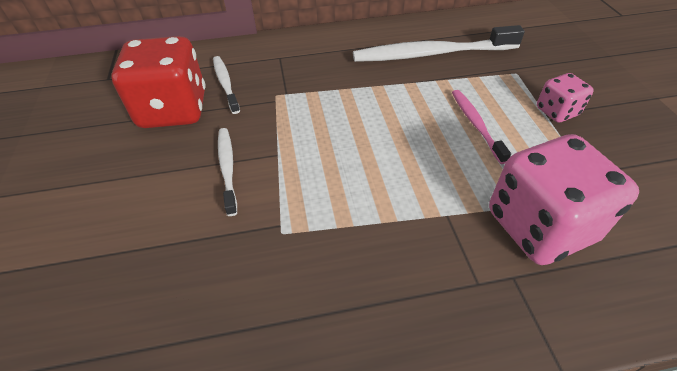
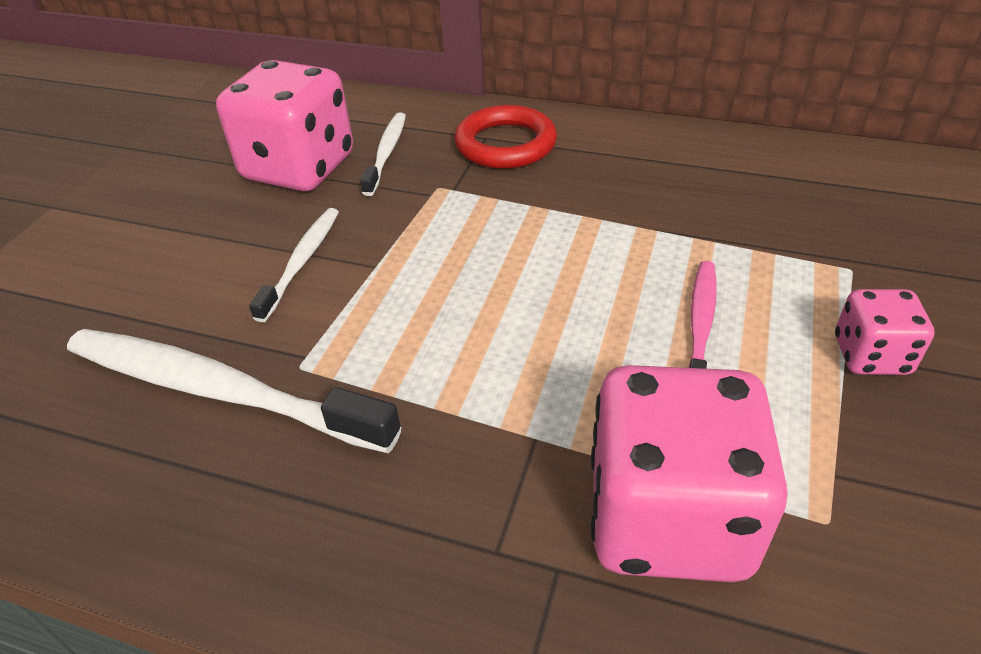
camera: 30 degrees right, 5 degrees down
(173, 110) = (299, 168): red dice -> pink dice
(295, 58) = (505, 144): none -> red ring
(431, 54) = (722, 195): white toothbrush -> white toothbrush (219, 390)

